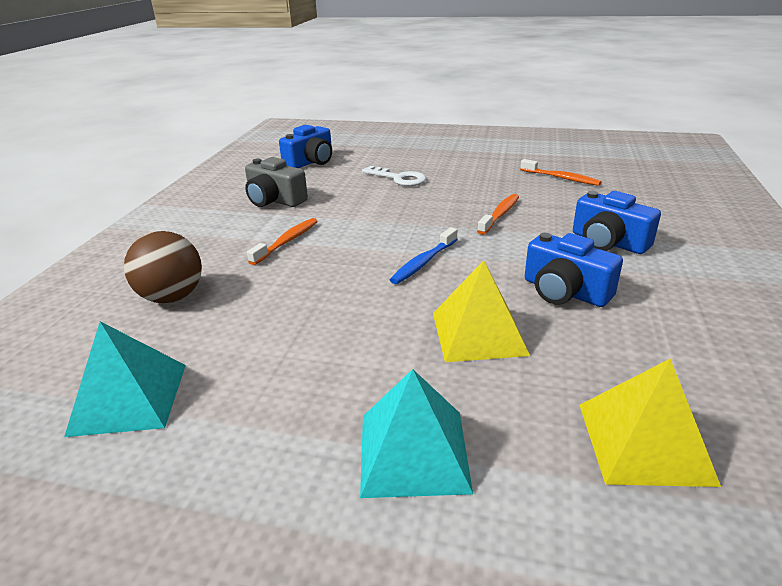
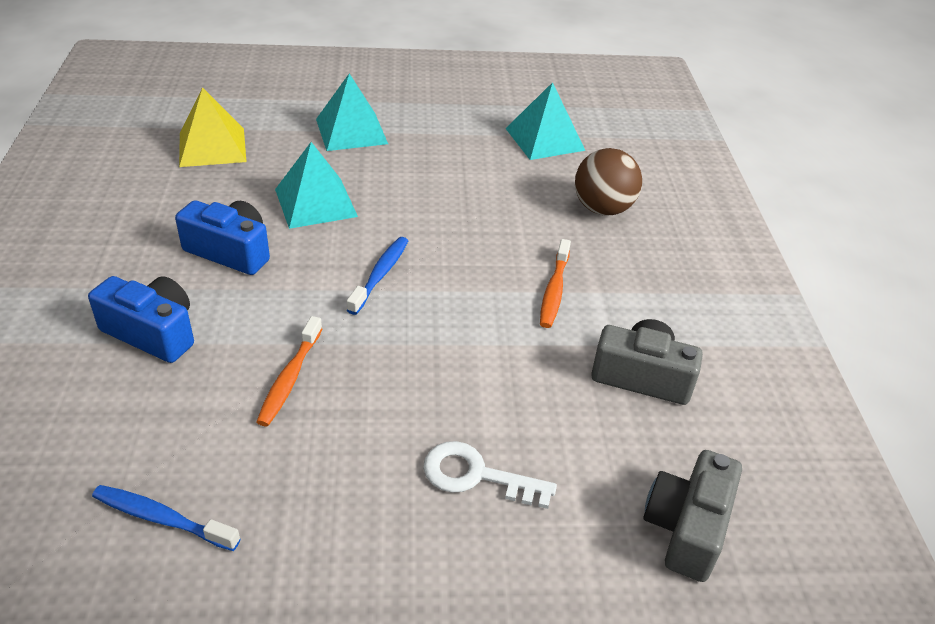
camera: 160 degrees right, 10 degrees up
(311, 162) = (686, 527): blue camera -> grey camera
(478, 333) = (316, 202): yellow pyramid -> turquoise pyramid
(561, 178) = (162, 518): orange toothbrush -> blue toothbrush

